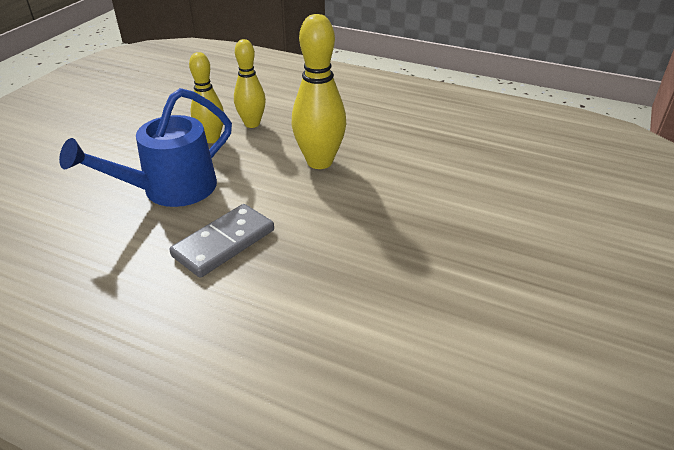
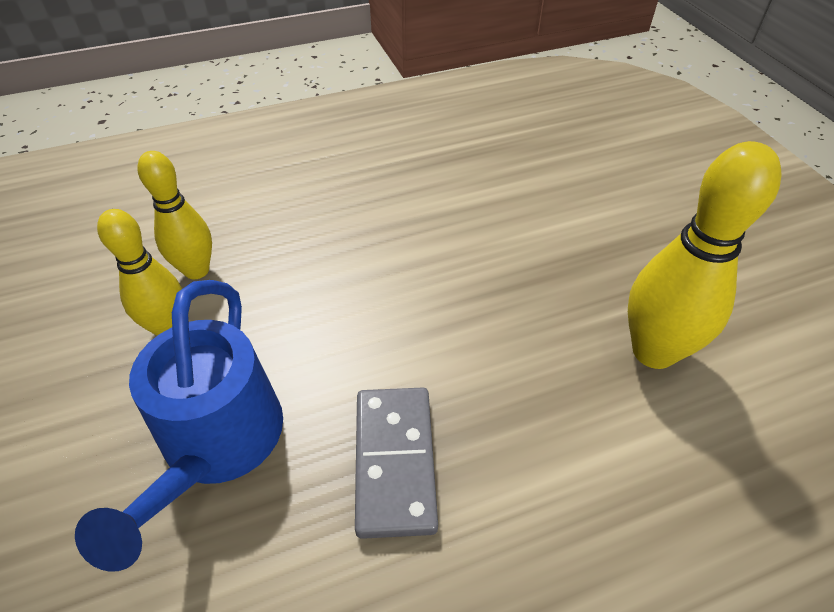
camera: 45 degrees left, 10 degrees up
(319, 162) = (353, 270): yellow bowling pin -> yellow bowling pin (653, 351)

